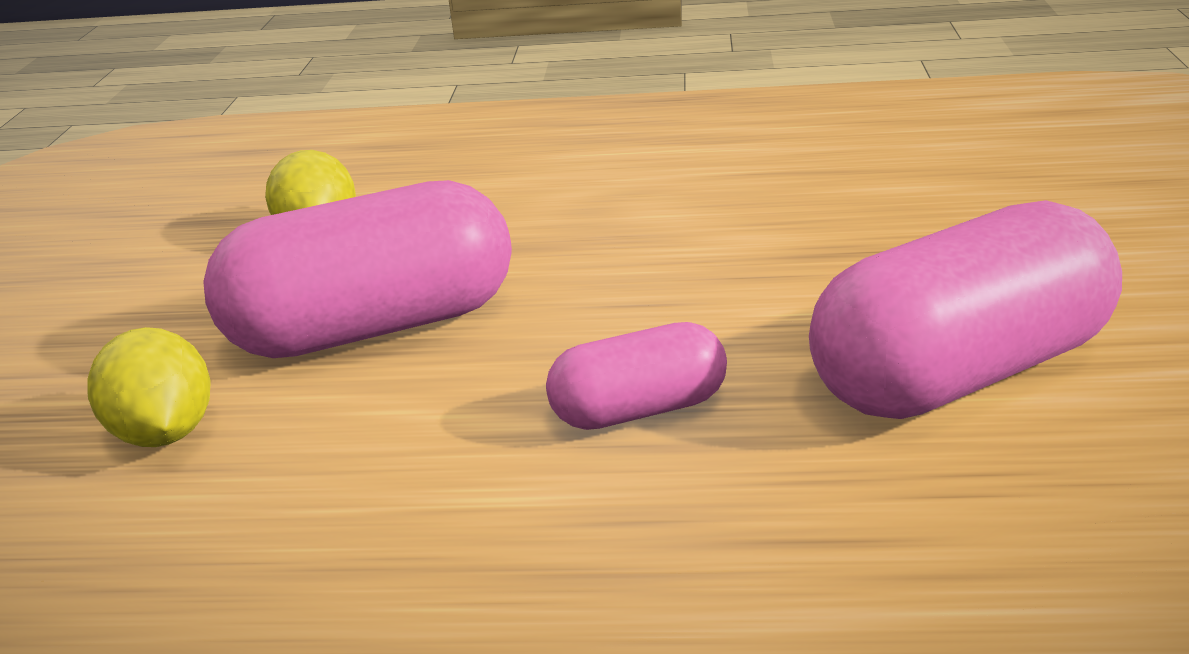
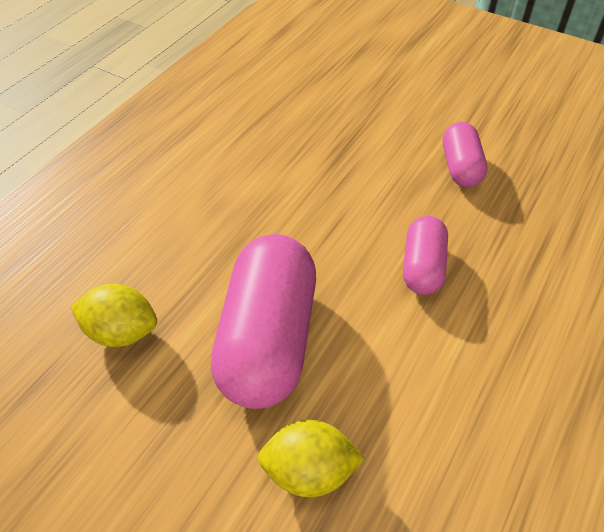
camera: 65 degrees left, 20 degrees up
(960, 373) = (460, 167): pink capsule -> pink capsule, size x0.53

